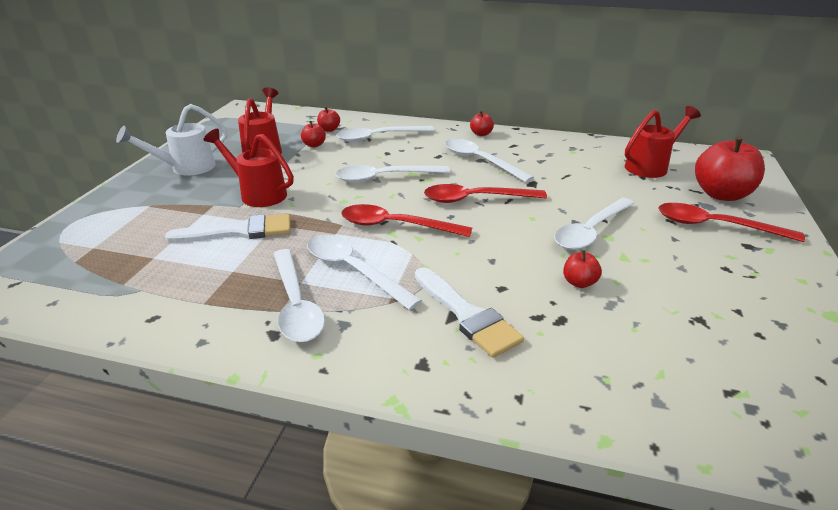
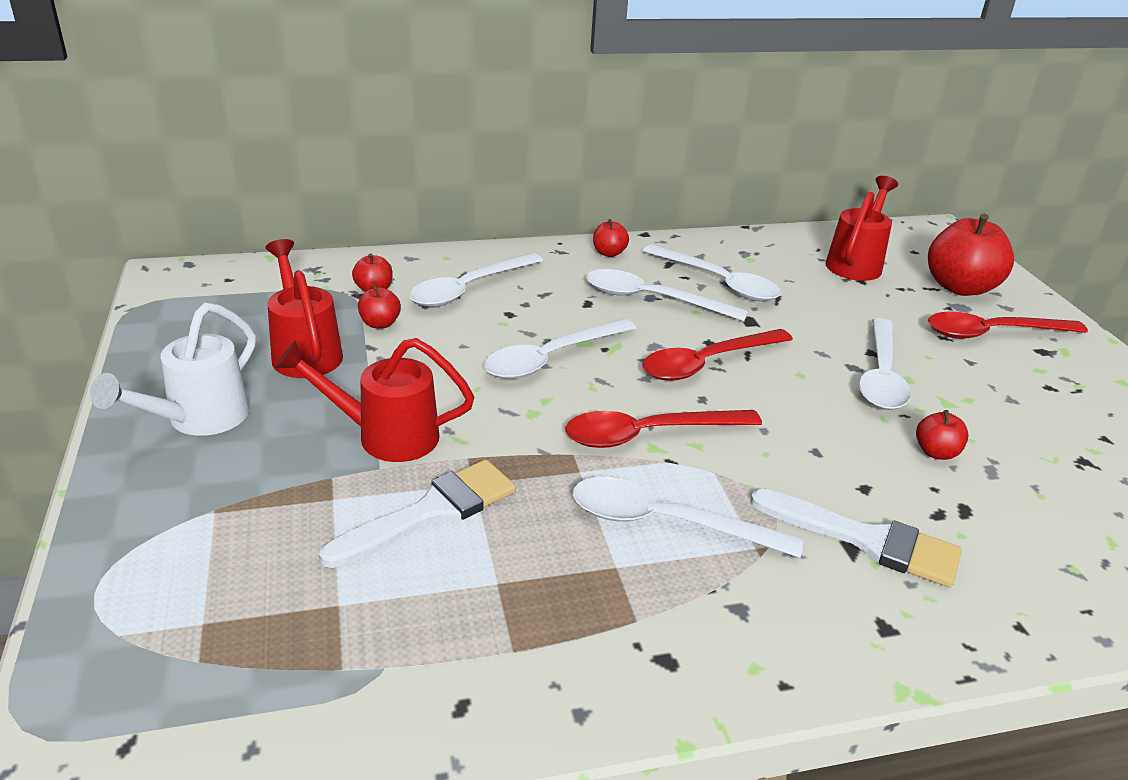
camera: 30 degrees left, 0 degrees up
(296, 304) = (647, 603): white spoon -> white spoon (718, 282)

